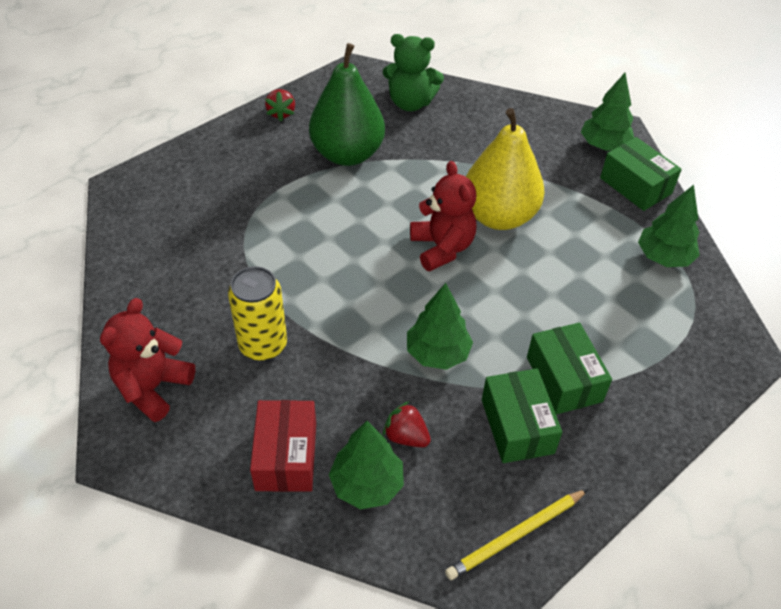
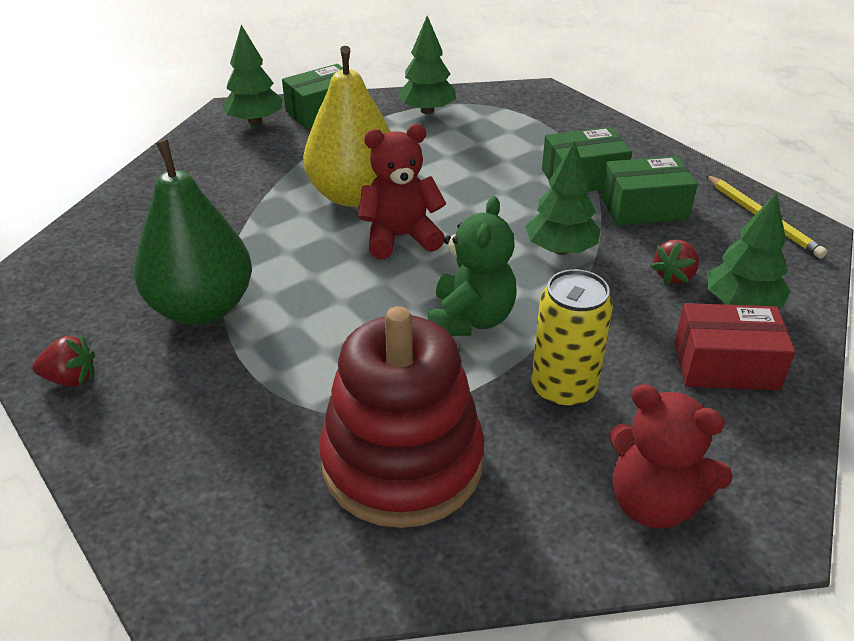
camera: 85 degrees left, 10 degrees down
(202, 260) = (402, 462): none -> red stacking toy
(410, 103) = (111, 247): green teddy bear -> green teddy bear (470, 319)

